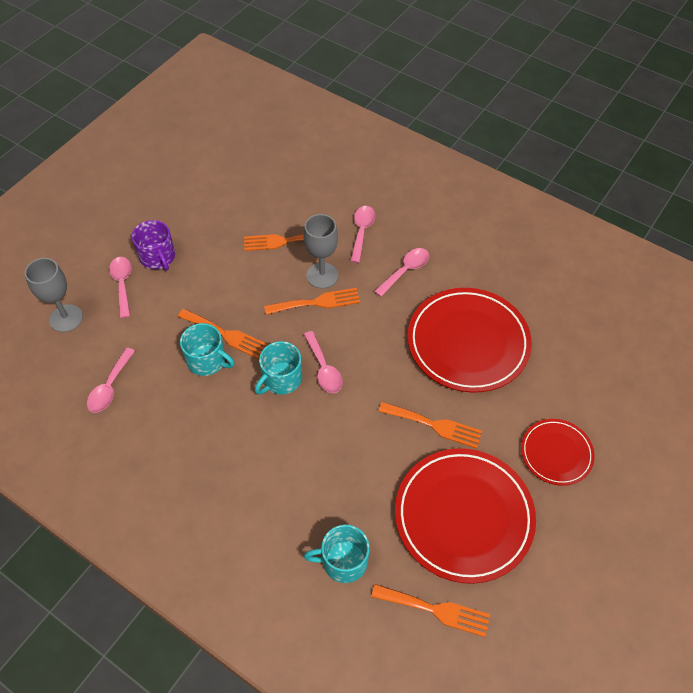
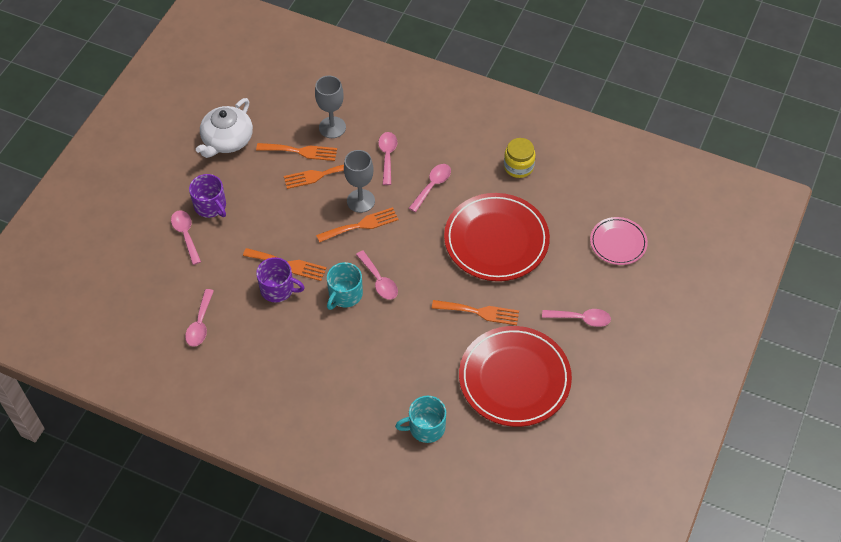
camera: 10 degrees left, 0 degrees up
(66, 318) = (144, 272): grey goblet -> grey goblet (332, 127)
(194, 191) = (227, 140): none -> white teapot
(207, 360) = (278, 289): turquoise mug -> purple mug
(435, 610) = (504, 450): orange fork -> orange fork (300, 151)
(506, 264) = (518, 167): none -> yellow jar
(556, 453) = (581, 319): red plate -> pink spoon
(612, 367) = (618, 243): none -> pink plate

